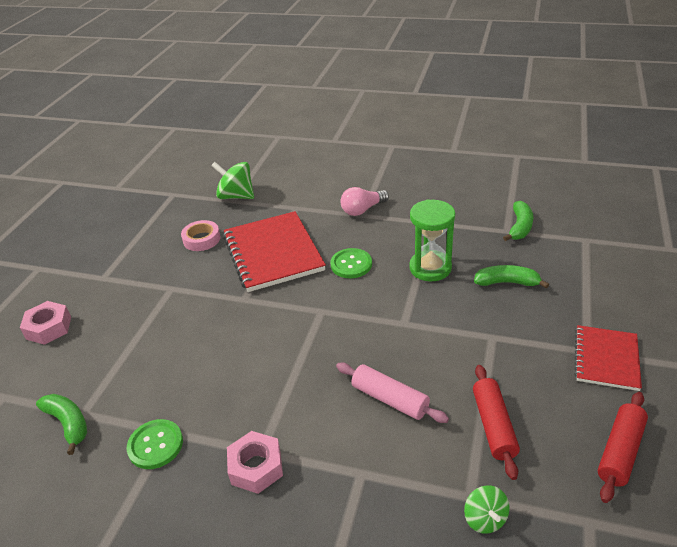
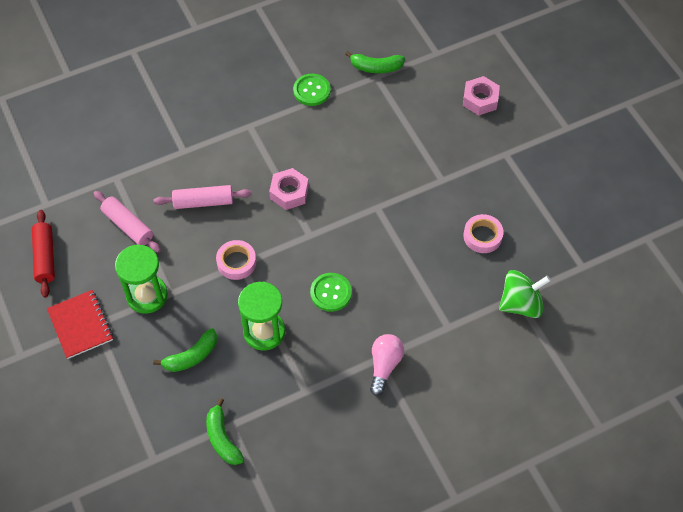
camera: 135 degrees right, 20 degrees up
(256, 467) = (243, 117): pink nut -> pink nut (289, 192)
(273, 253) = (406, 262): red notebook -> none
(407, 326) = (236, 262): none -> pink tape
(485, 518) = (101, 171): green spinning top -> none
(493, 425) = (128, 226): red rolling pin -> pink rolling pin
(517, 347) = (147, 295): none -> green hourglass

